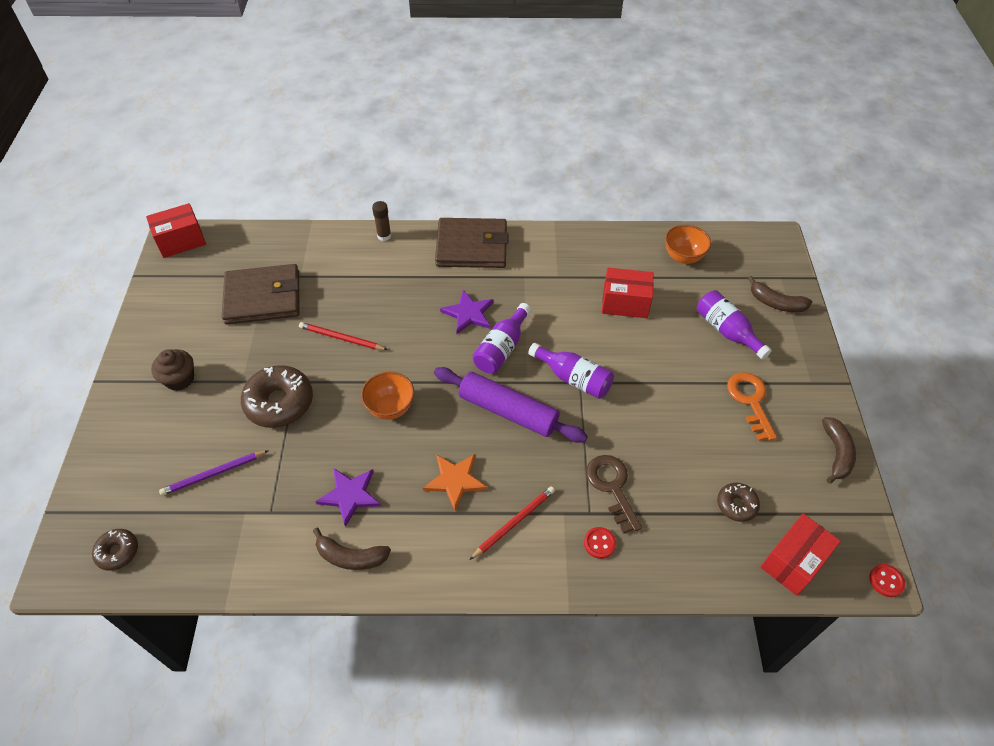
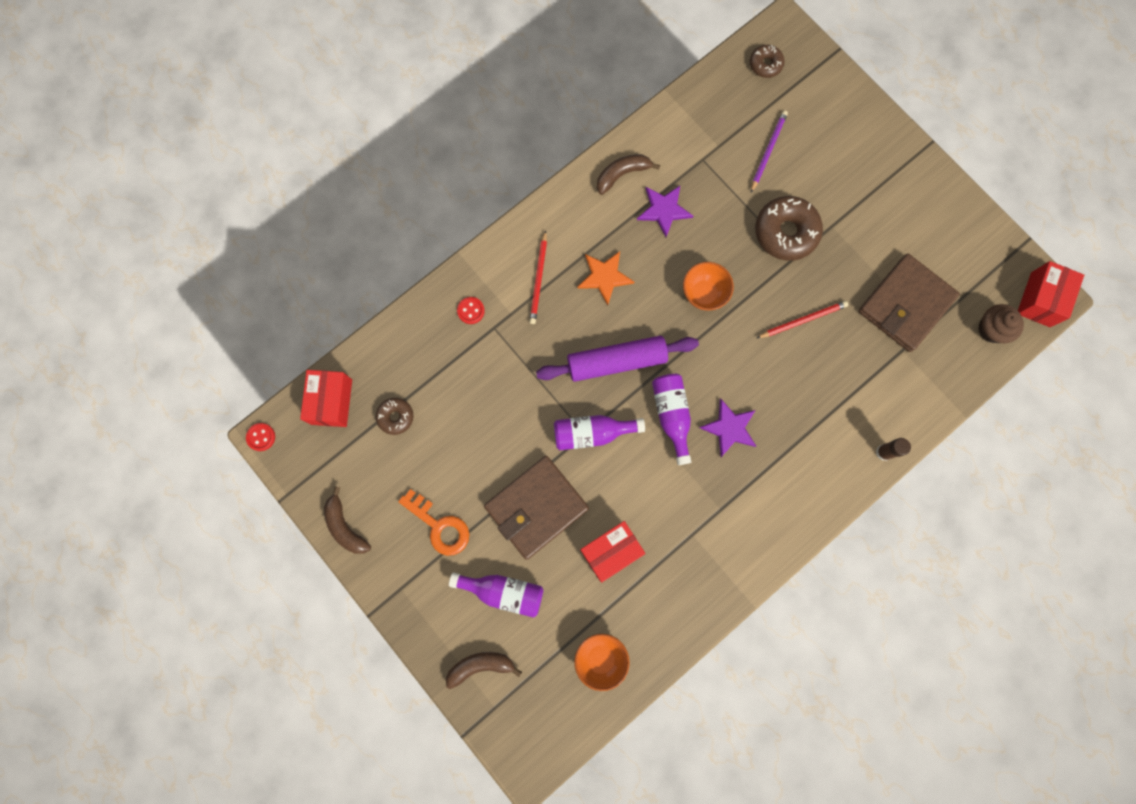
camera: 140 degrees right, 25 degrees up
(179, 379) = (877, 191): brown cupcake -> brown cupcake (991, 329)
(472, 246) = (797, 506): brown wallet -> brown wallet (536, 507)
(612, 487) = (493, 360): brown key -> none

